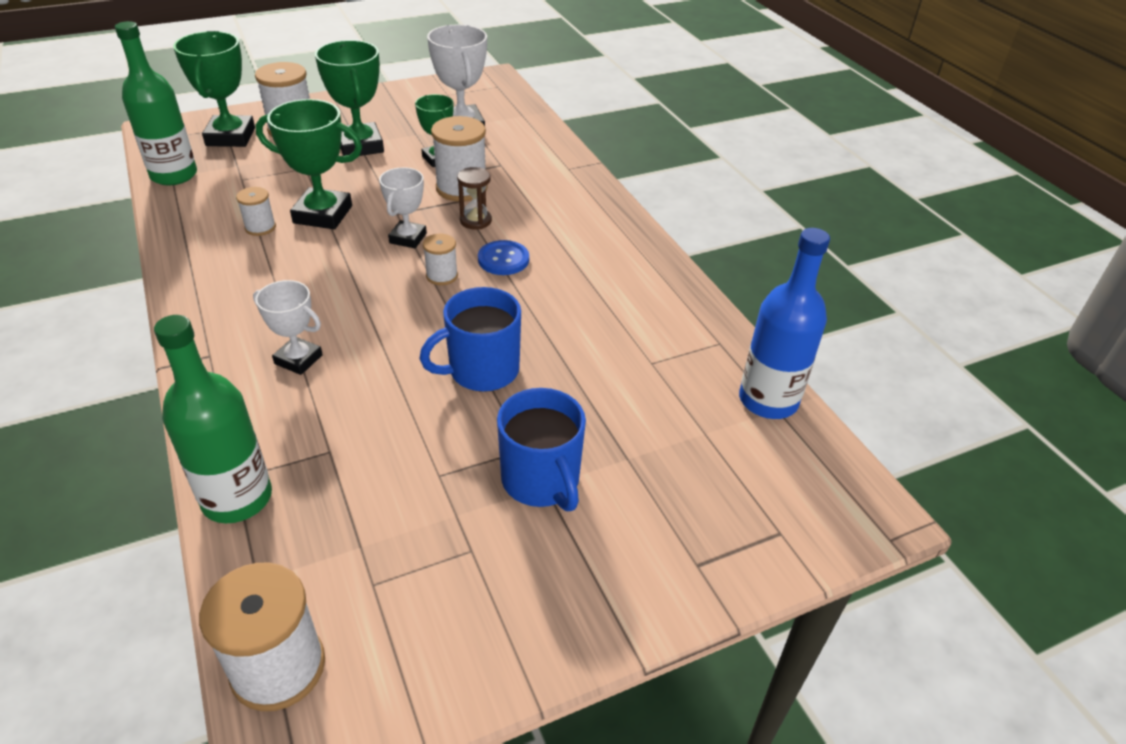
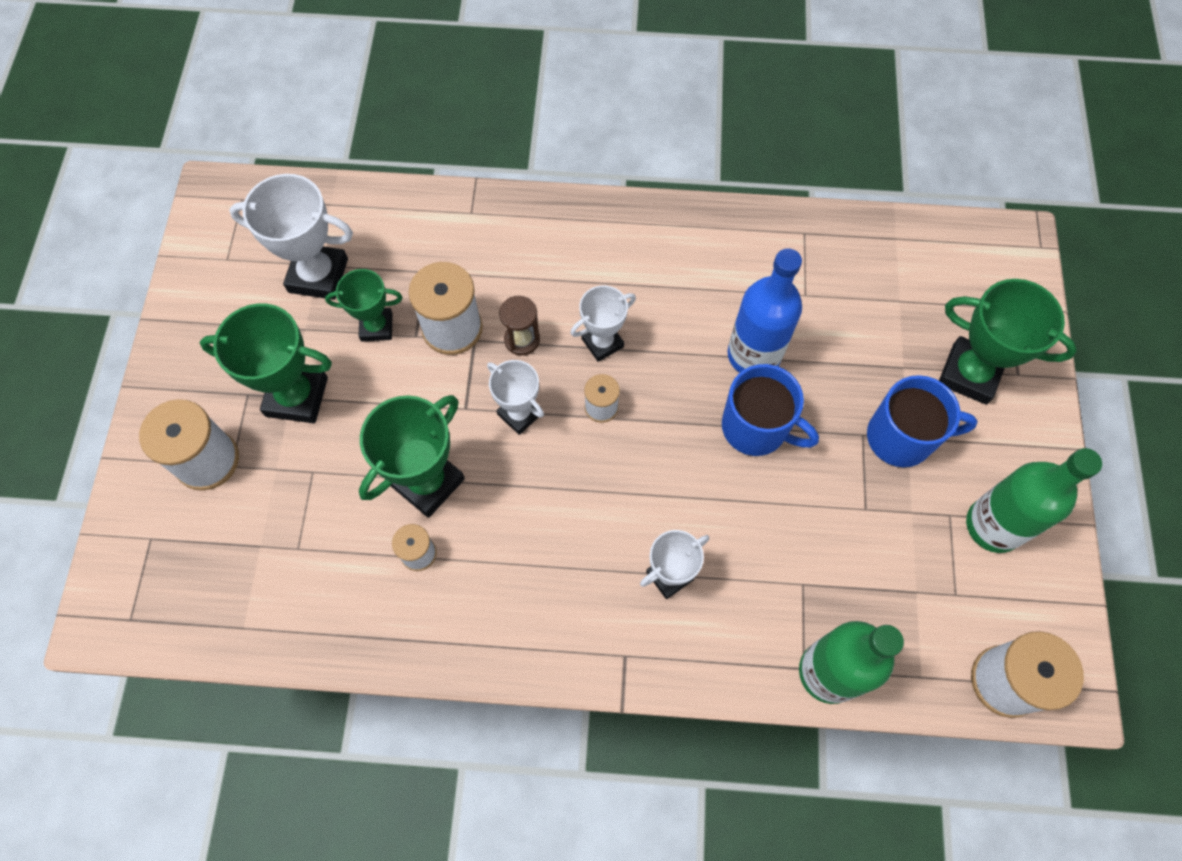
camera: 60 degrees left, 25 degrees up
(174, 175) = (241, 624): green bottle -> green bottle (993, 525)
(230, 137) = (181, 537): green trophy -> green trophy (969, 374)
(482, 370) = (756, 428): blue mug -> blue mug turned 60 degrees counterclockwise
(503, 259) = (602, 343): blue button -> white trophy
(768, 400) = (884, 238): blue bottle -> blue bottle (753, 355)

